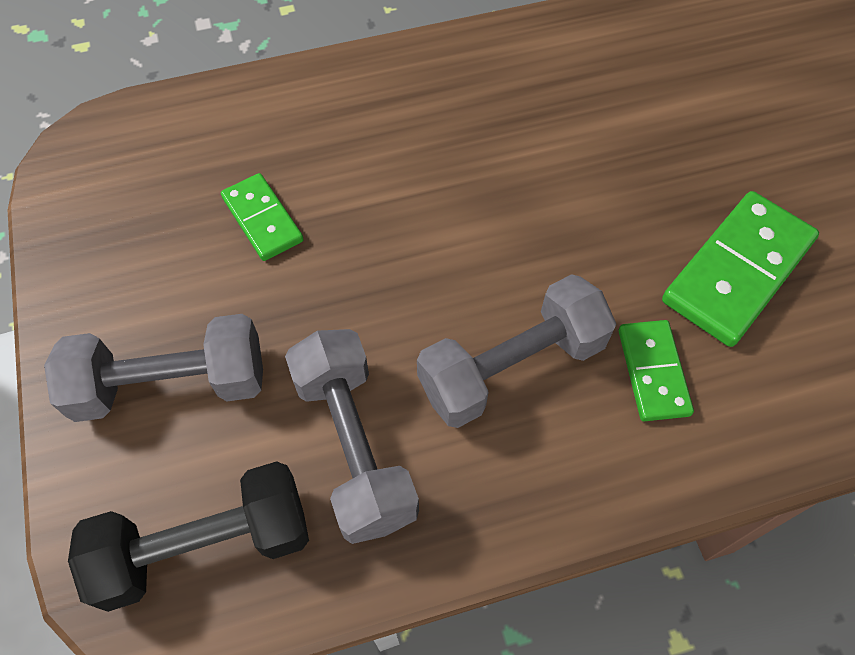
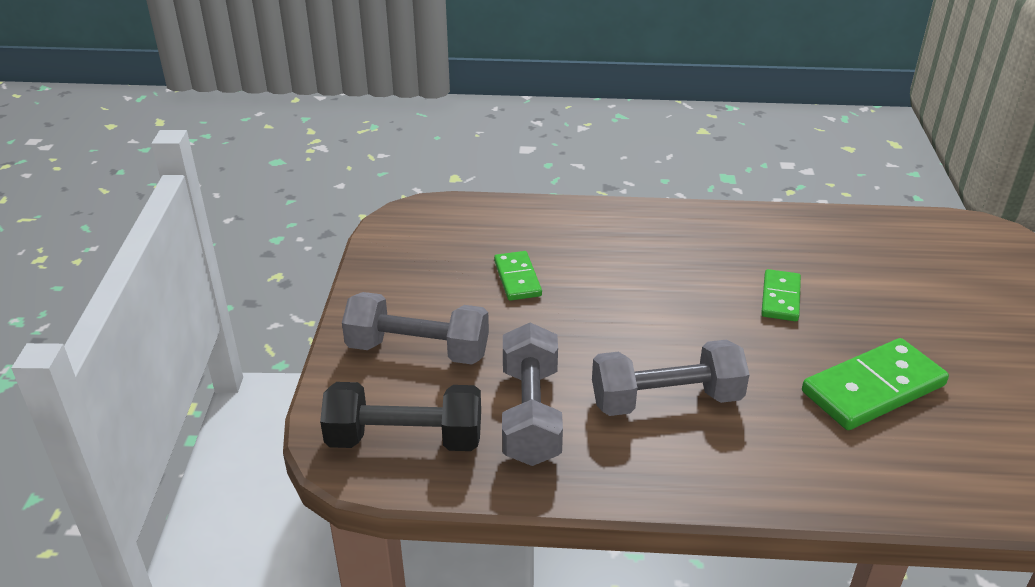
camera: 20 degrees right, 25 degrees down
(653, 372) = (777, 430): green domino -> green domino (780, 298)

